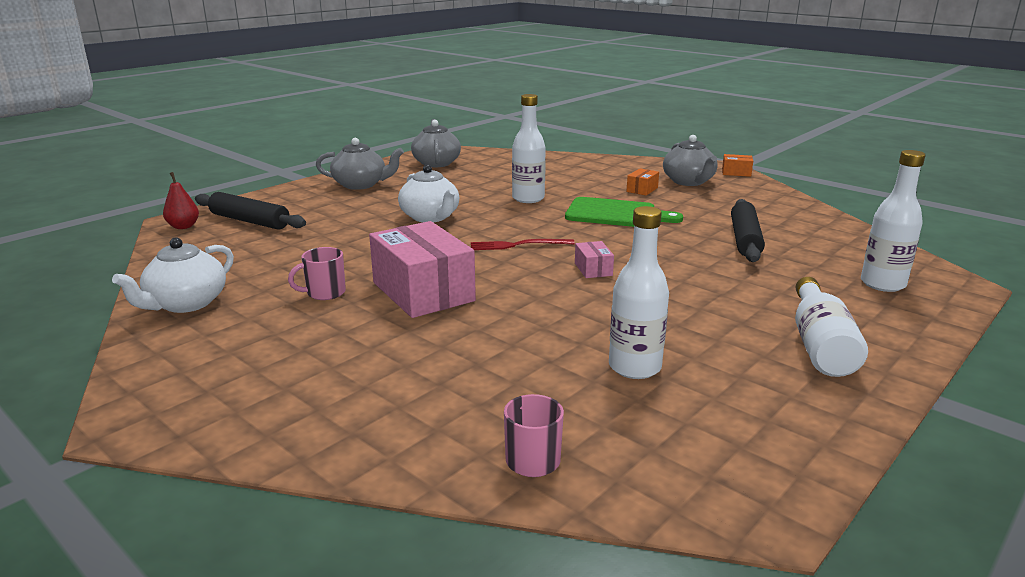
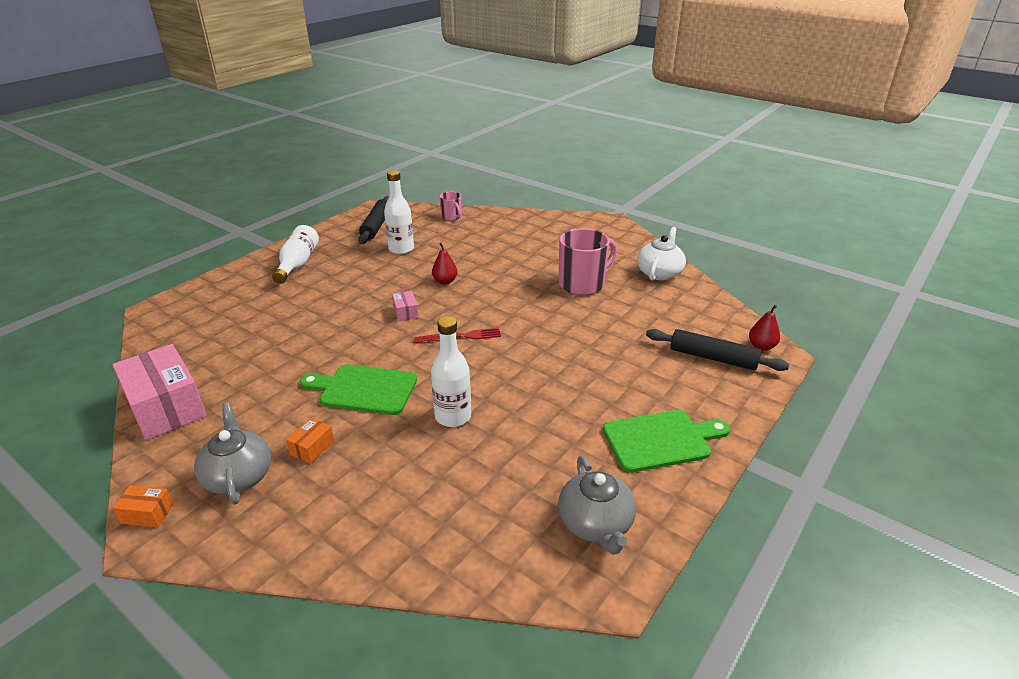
camera: 175 degrees right, 10 degrees up
(325, 293) = (582, 284): pink mug -> pink mug, size x1.90
(361, 185) = (661, 440): grey teapot -> green cutting board
(423, 292) = (521, 287): pink box -> pink box (166, 407)
(430, 217) = (548, 373): white teapot -> none
(541, 305) = (445, 281): none -> red pear
(745, 239) = (264, 354): black rolling pin -> black rolling pin (376, 226)
(882, 284) = (208, 308): white bottle -> none

